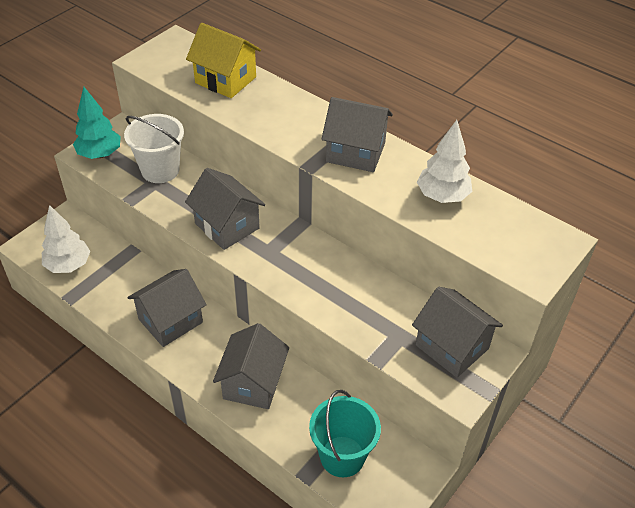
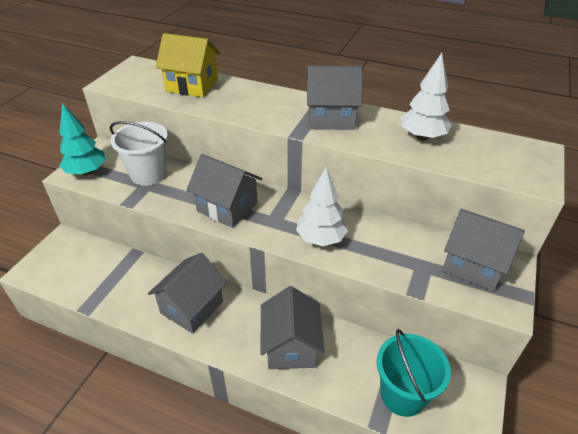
camera: 15 degrees left, 5 degrees down
(68, 265) = (77, 279): white tree -> white tree (321, 239)

